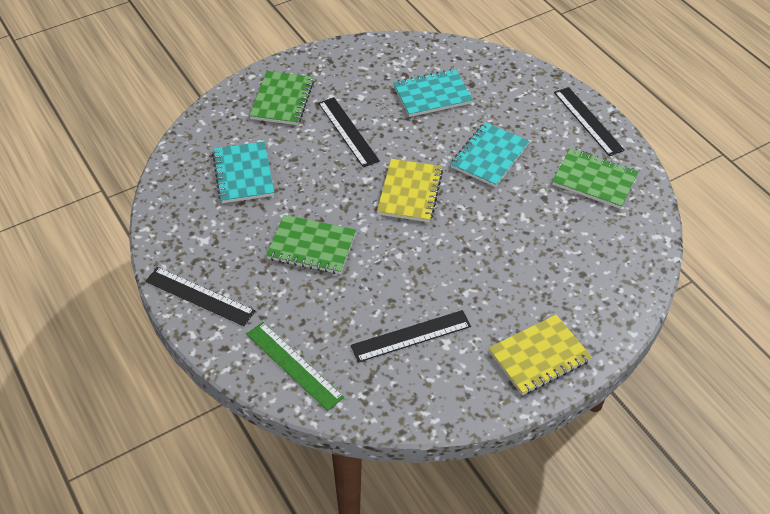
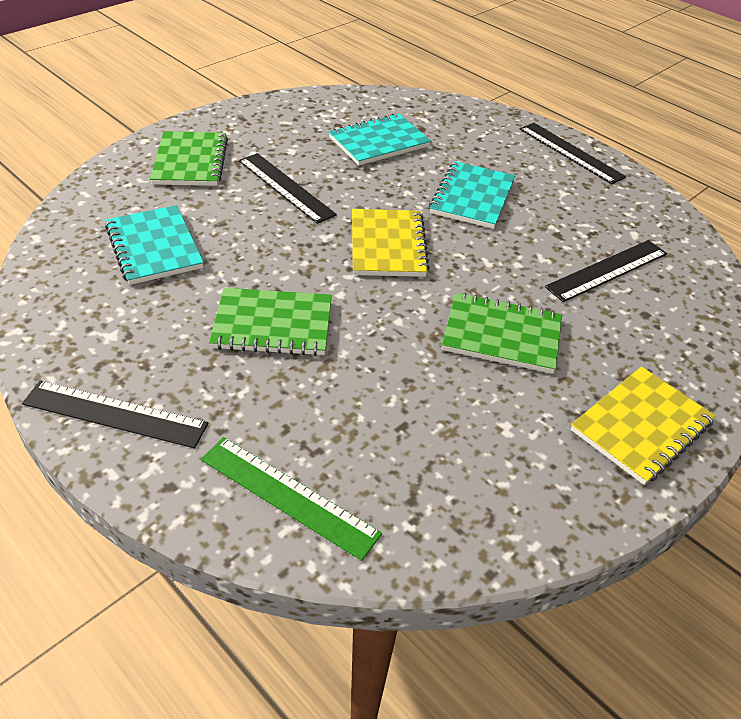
camera: 15 degrees left, 5 degrees down
(411, 336) = (453, 425): black ruler -> black ruler (607, 270)
(594, 180) = (607, 210): green notebook -> green notebook (502, 335)

